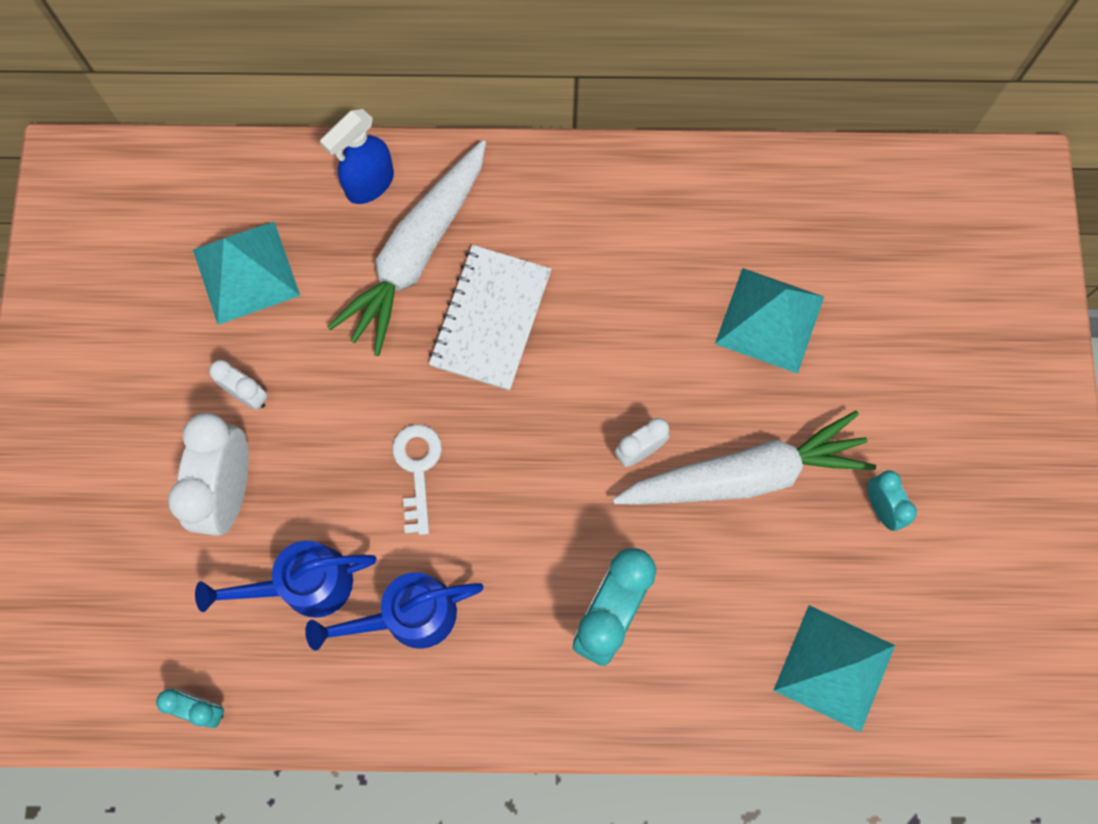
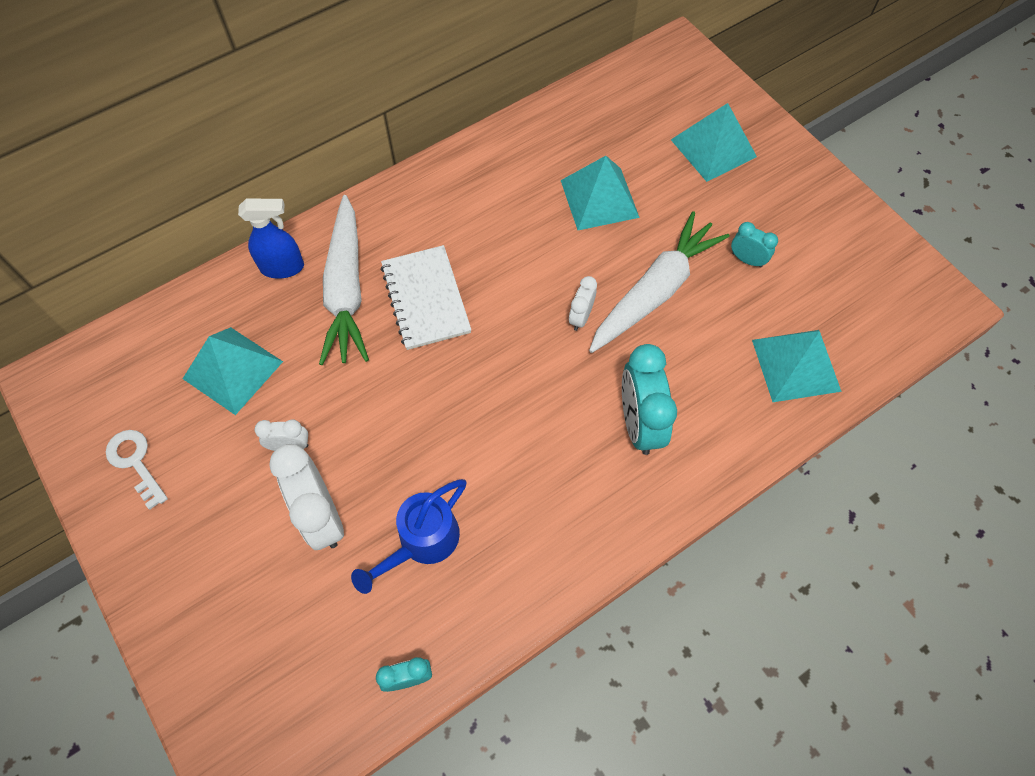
camera: 35 degrees left, 10 degrees down
(369, 184) = (283, 267): blue spray bottle -> blue spray bottle turned 105 degrees counterclockwise
(408, 616) = (509, 514): blue watering can -> none
(417, 469) = (445, 418): white key -> white key (135, 462)
(956, 341) = (713, 148): none -> turquoise pyramid

